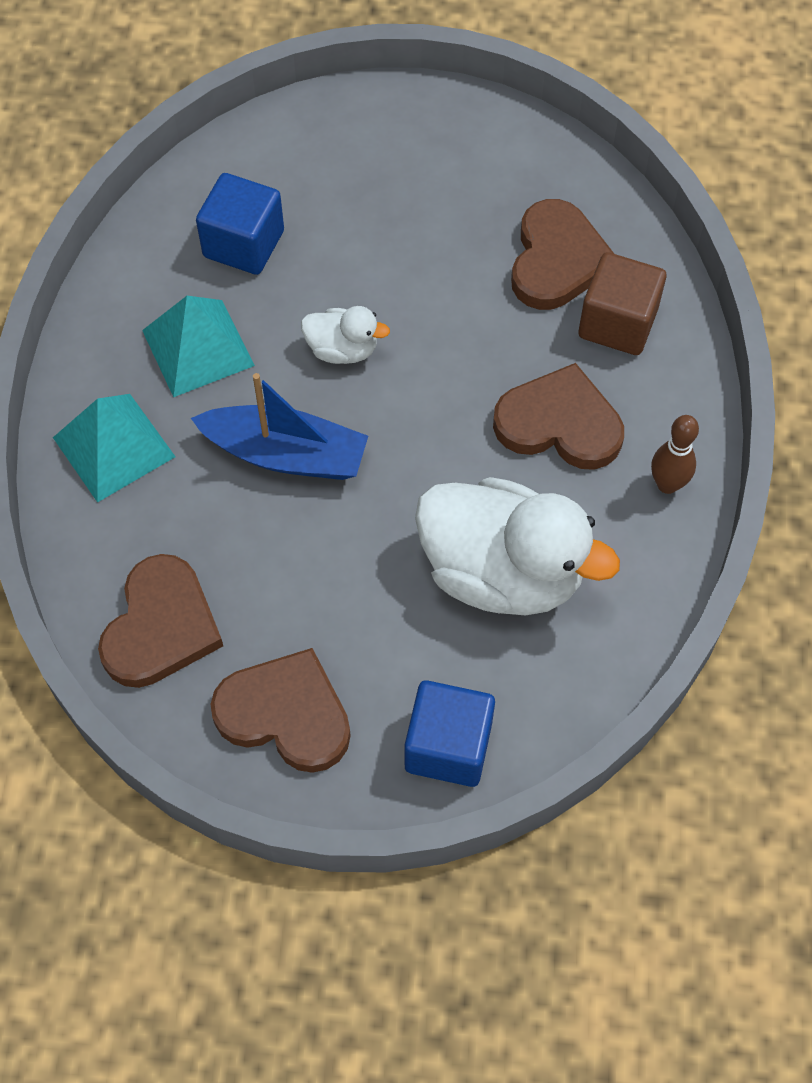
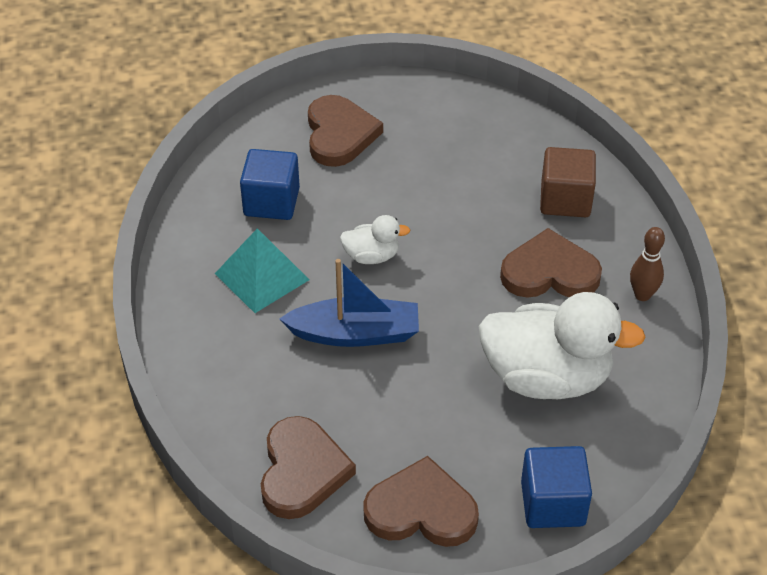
camera: 15 degrees left, 15 degrees down
(113, 447) = (220, 356): turquoise pyramid -> none
(557, 260) = (506, 169): brown heart -> brown heart (339, 134)

